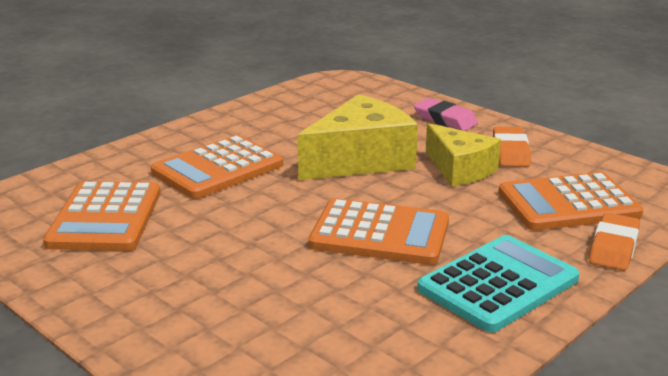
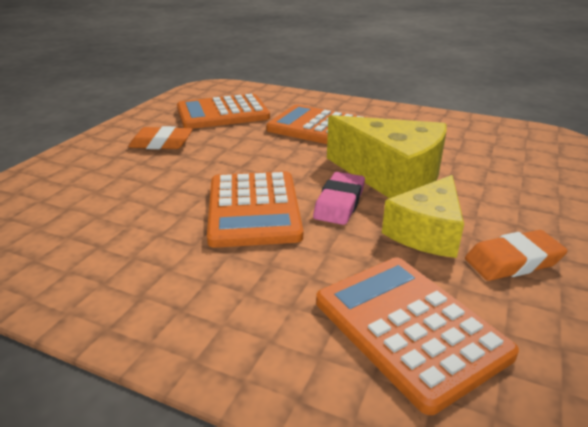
camera: 70 degrees right, 5 degrees up
(445, 120) = (544, 205): pink eraser -> pink eraser (339, 203)
(498, 284) = (181, 292): turquoise calculator -> none
(613, 247) = (309, 385): orange eraser -> orange eraser (161, 143)

